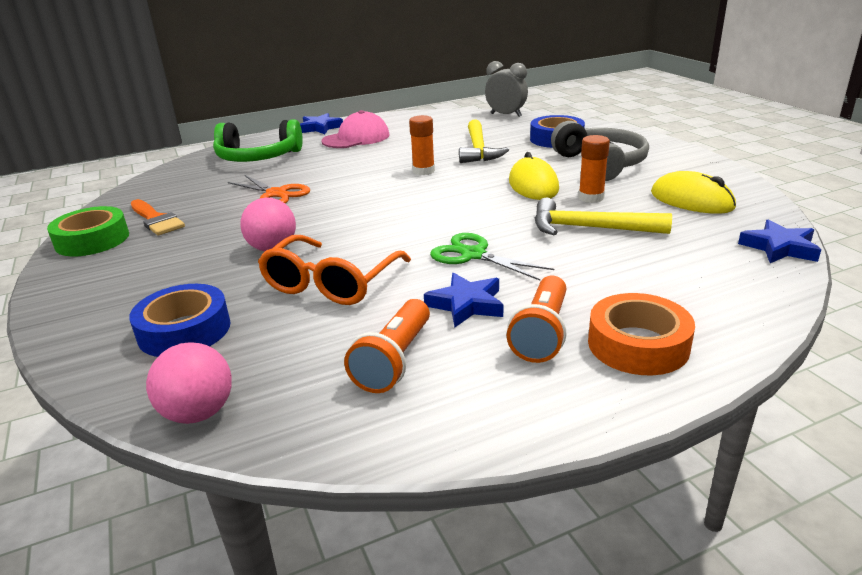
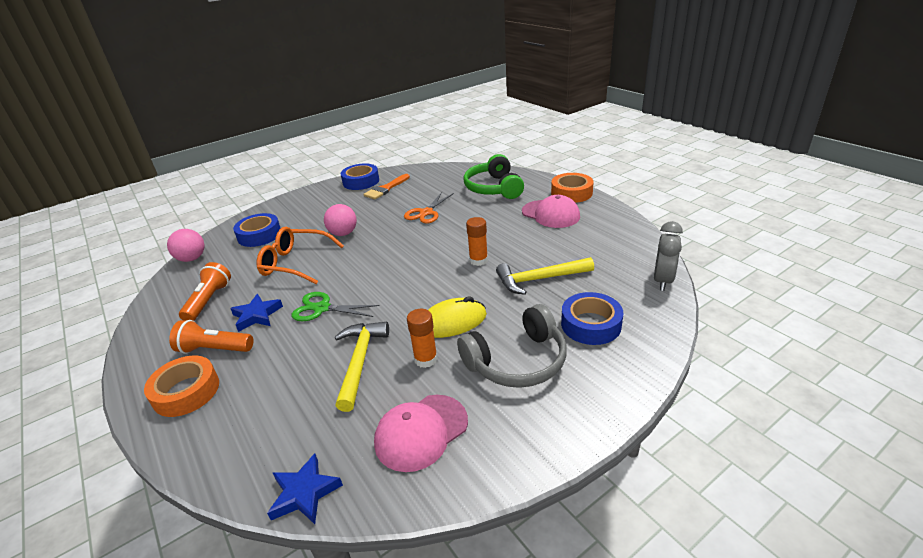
camera: 80 degrees right, 5 degrees up
(92, 240) = (361, 181): green tape -> blue tape
(320, 128) = (571, 193): blue star -> orange tape
(394, 360) = (209, 301): orange flashlight -> orange flashlight turned 90 degrees clockwise
(473, 255) = (322, 308): green scissors -> green scissors turned 105 degrees counterclockwise
(691, 200) = (421, 432): yellow mouse -> pink cap

